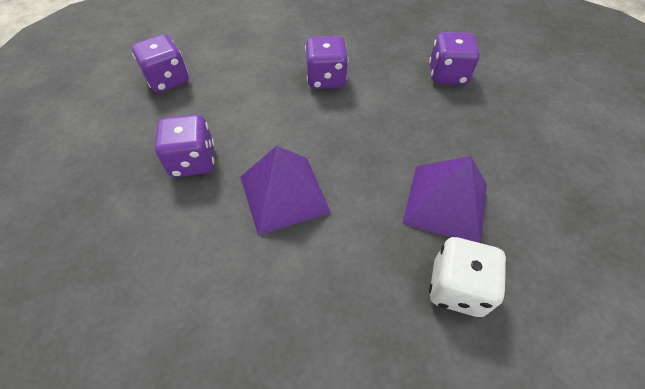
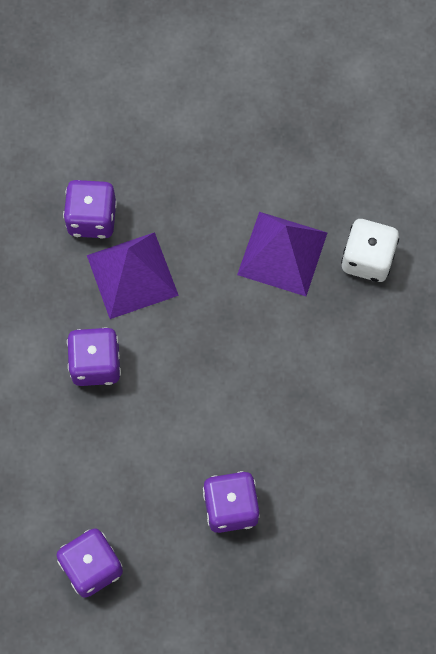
camera: 90 degrees left, 15 degrees up
(284, 194) = (273, 406): purple pyramid -> purple pyramid (132, 275)

